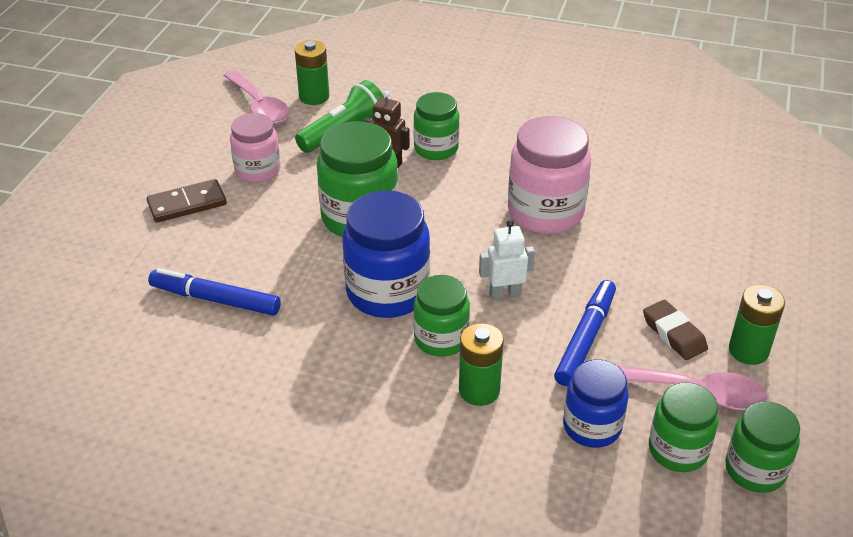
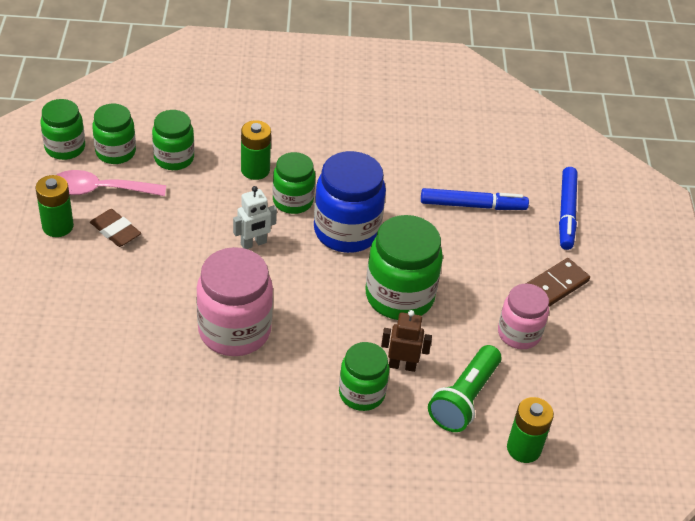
camera: 160 degrees right, 5 degrees up
(259, 106) = (572, 422): pink spoon -> none
(585, 339) = (184, 217): blue marker -> blue marker (566, 213)
(592, 427) = (174, 158): blue jar -> green jar

